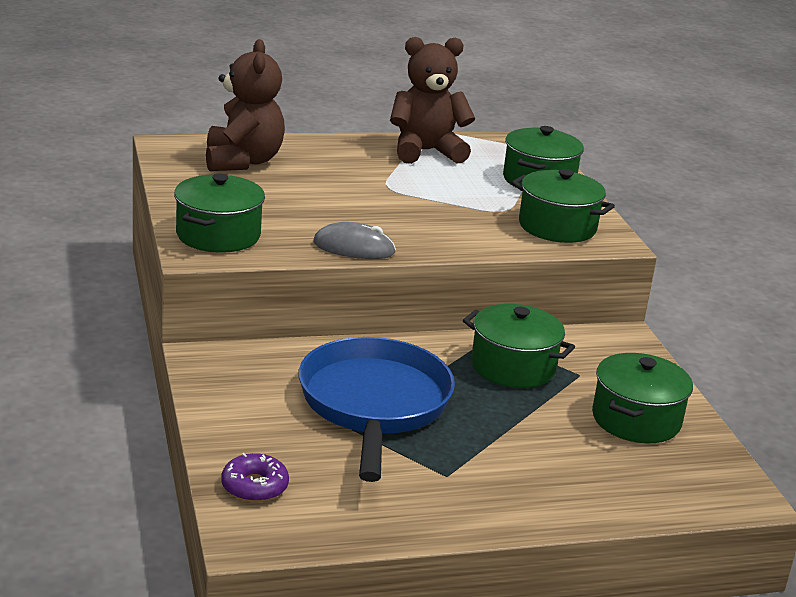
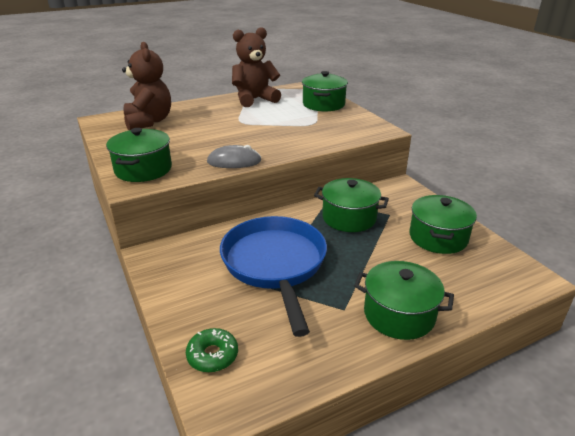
camera: 10 degrees left, 5 degrees up
(254, 486) = (212, 355): purple donut -> green donut
(557, 227) = (347, 127): green pot -> green pot (399, 314)

